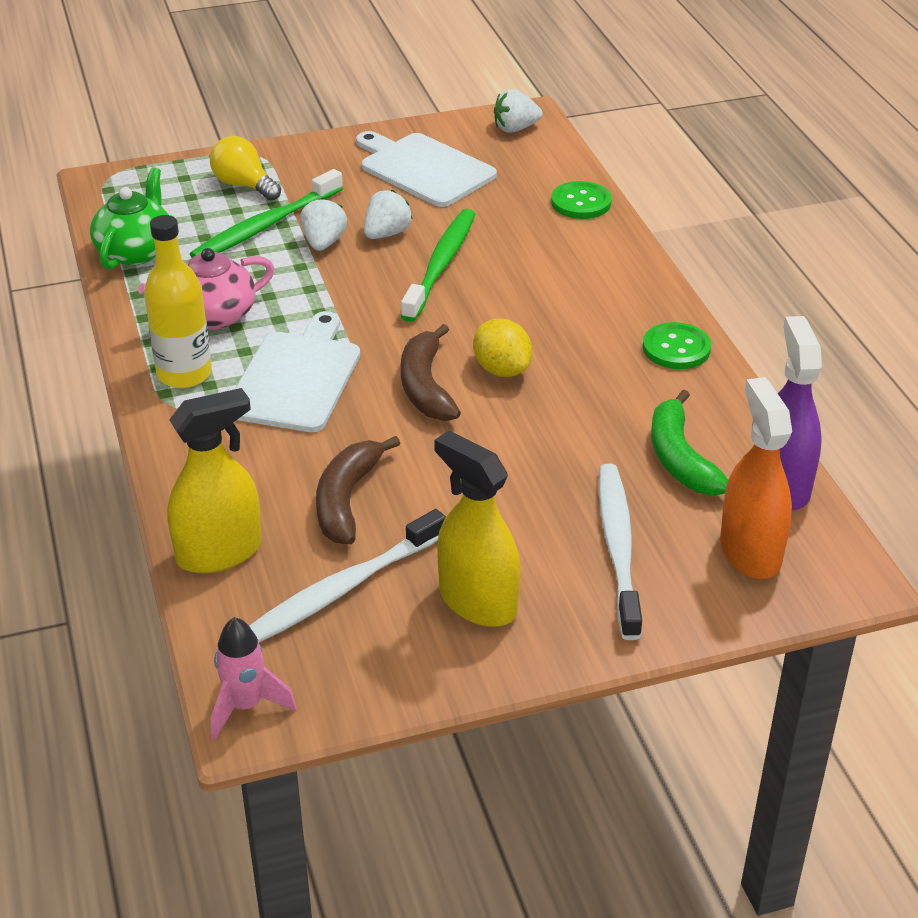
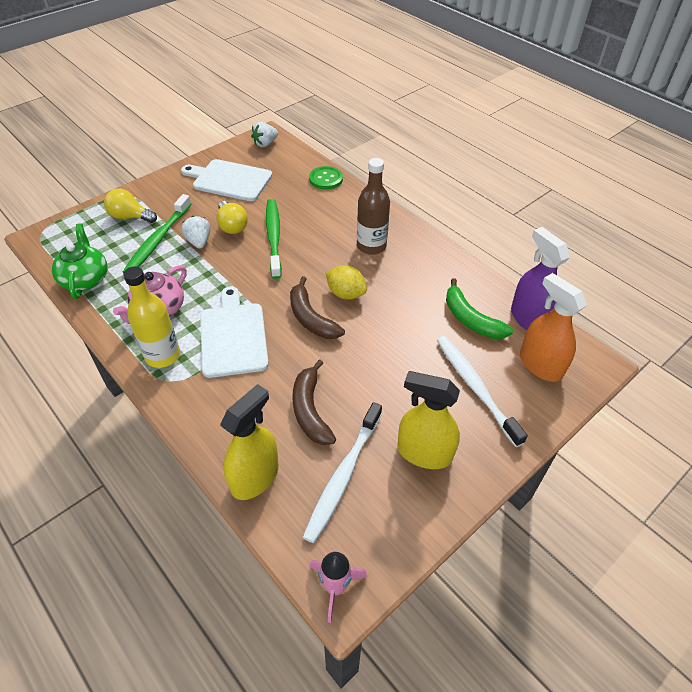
camera: 25 degrees left, 10 degrees up
(386, 234) = (232, 226): white strawberry -> yellow light bulb
(589, 316) = (371, 246): none -> brown bottle
(676, 348) = (427, 252): green button -> none

